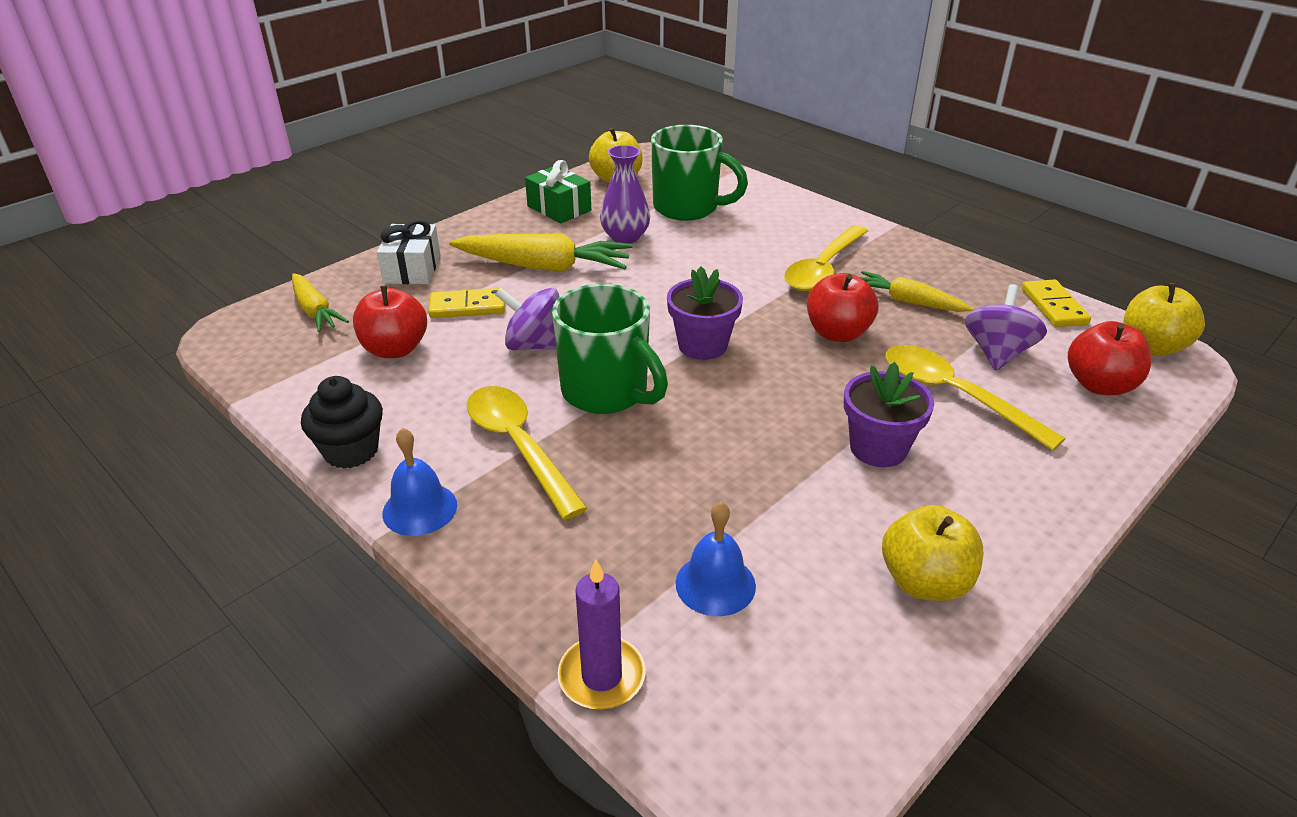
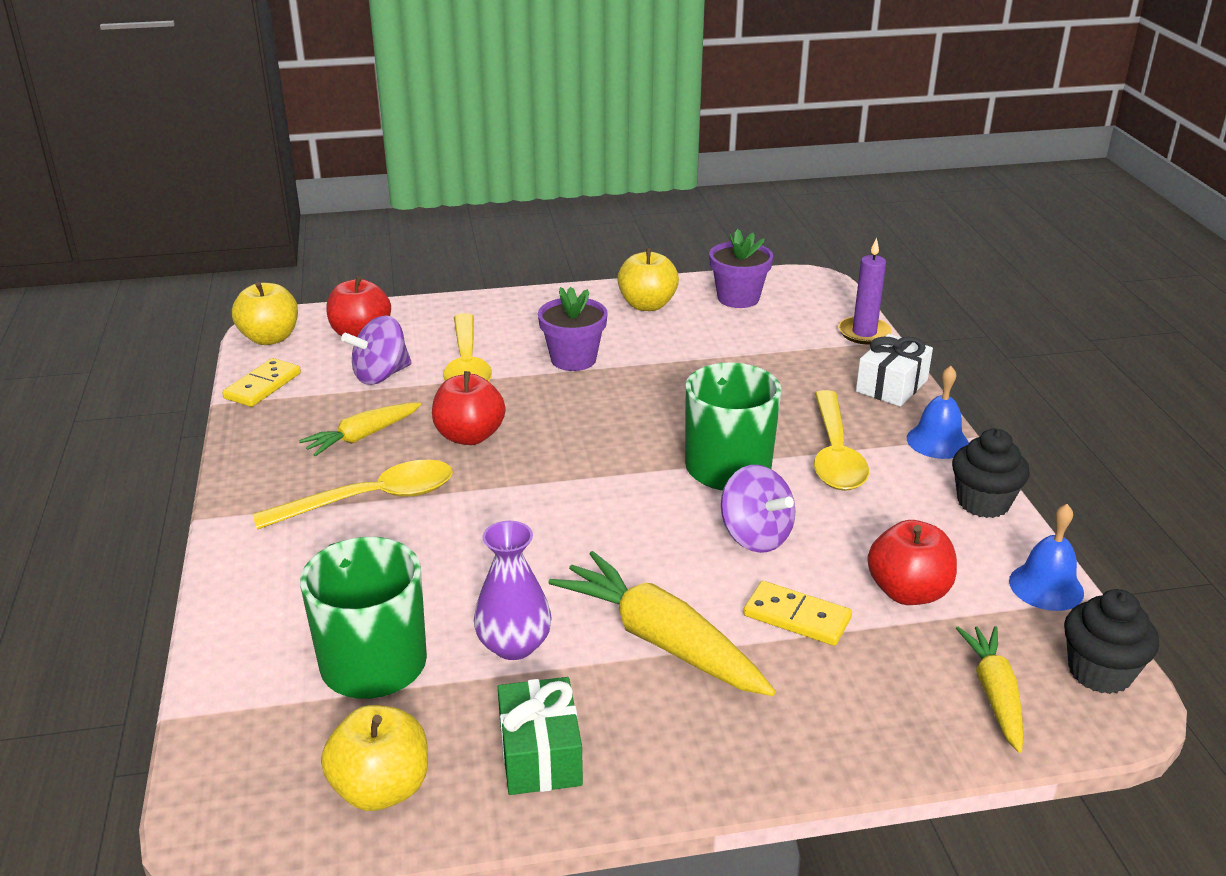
camera: 145 degrees left, 5 degrees down
(239, 347) = (1099, 672): none -> black cupcake
(412, 269) = (837, 717): white gift -> white gift (891, 386)
(702, 345) = (598, 472): purple flower pot -> purple flower pot (738, 298)
(715, 584) = (765, 341): blue bell -> blue bell (1046, 586)
(908, 301) = (362, 437): yellow carrot -> yellow carrot turned 75 degrees clockwise

